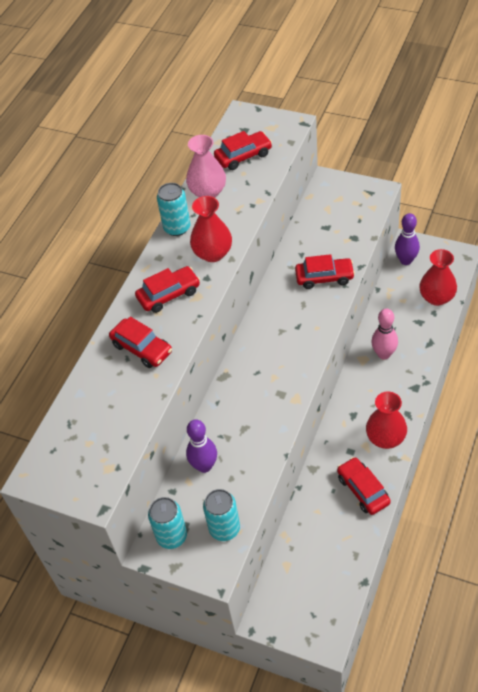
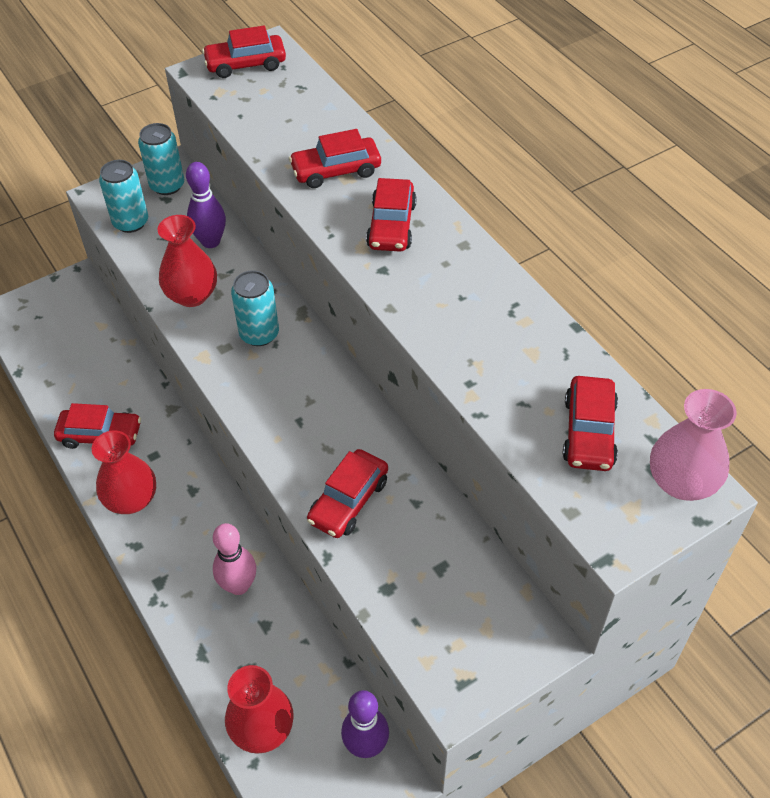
camera: 120 degrees right, 0 degrees up
(65, 475) = (246, 64): none -> red car
(177, 228) = (501, 285): turquoise can -> turquoise can (259, 334)
(208, 192) = (543, 350): pink vase -> pink vase (681, 482)
(213, 253) = (418, 295): red vase -> red vase (192, 295)

